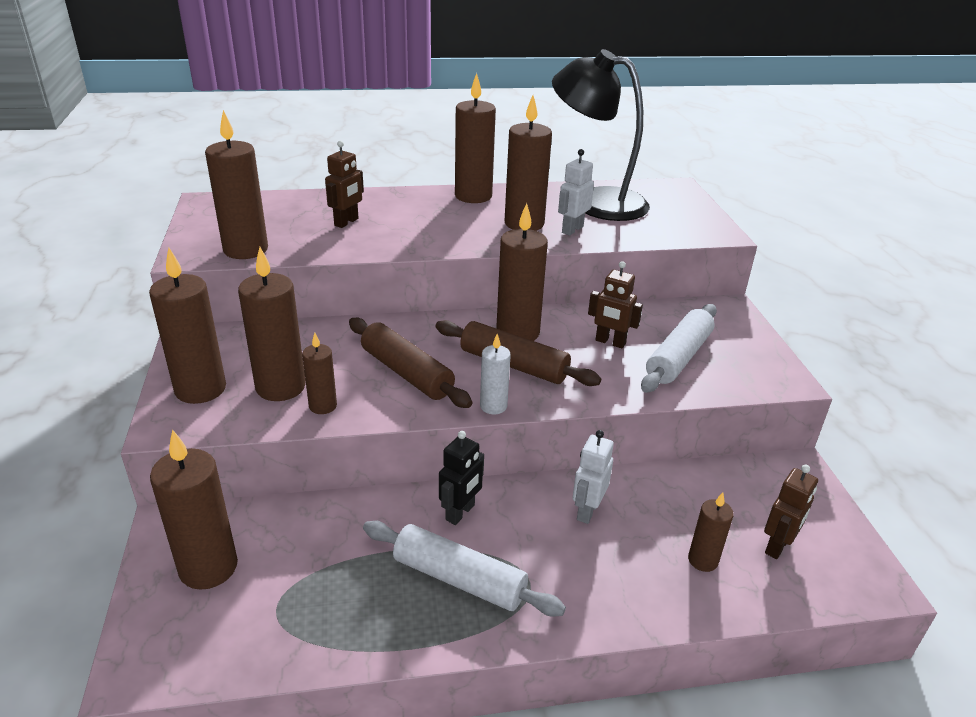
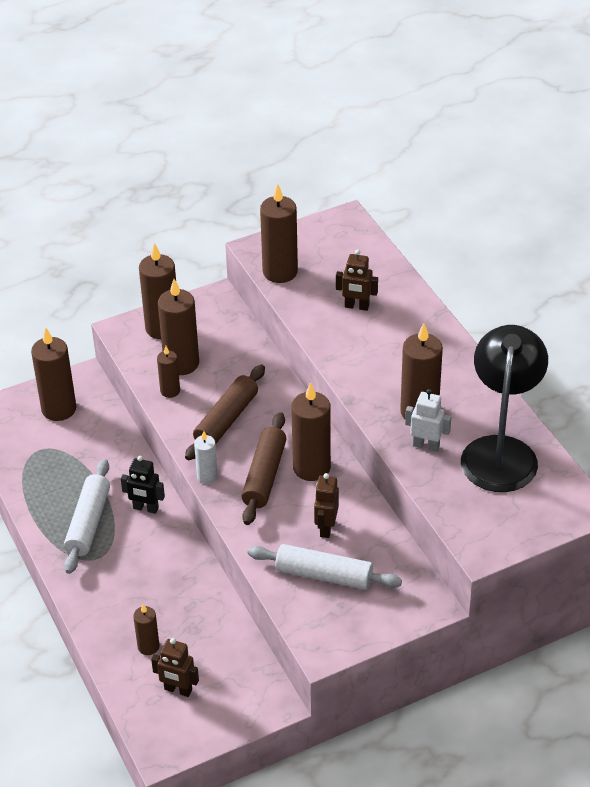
camera: 75 degrees right, 10 degrees up
(473, 196) = (458, 366): brown candle -> none
(587, 511) = (173, 575): white robot -> none

